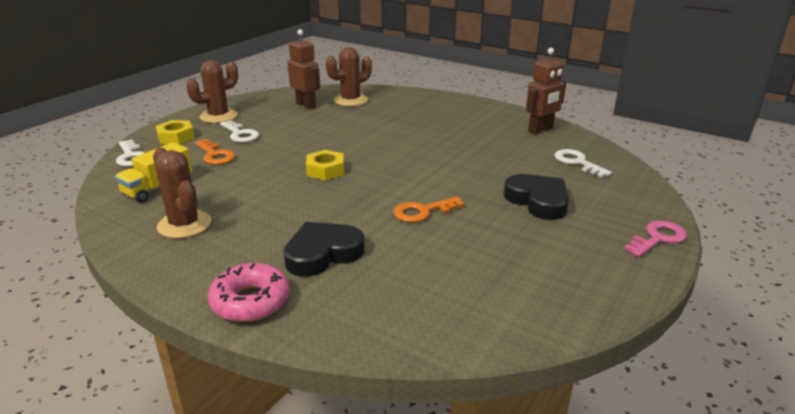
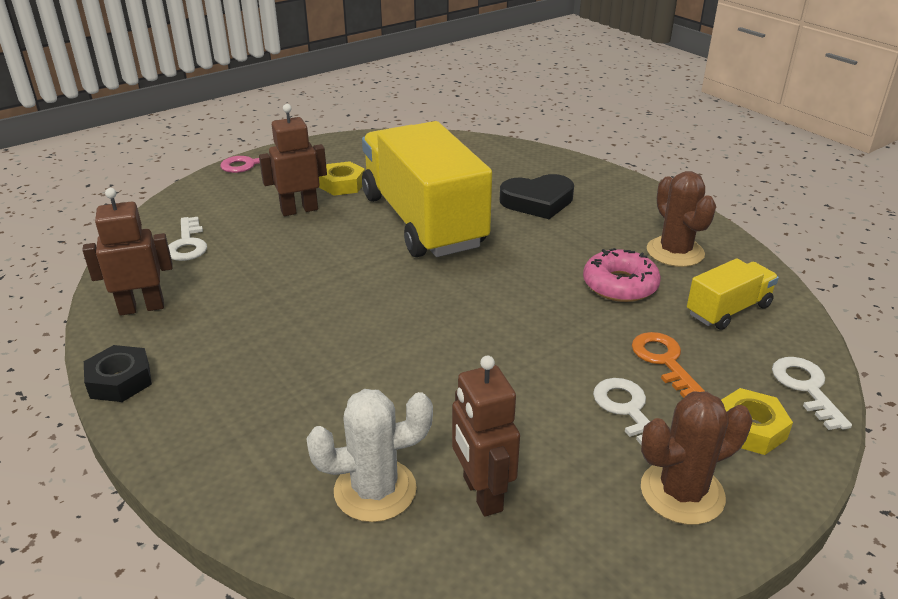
camera: 160 degrees left, 5 degrees up
(250, 301) = (602, 180): pink donut -> pink donut (620, 285)
(325, 170) = (503, 295): yellow nut -> yellow nut (342, 184)
(350, 100) = (375, 490): brown cactus -> white cactus
(422, 211) = (423, 221): orange key -> yellow truck
(499, 108) = (120, 381): none -> black nut
(538, 201) = (299, 210): black heart -> brown robot

